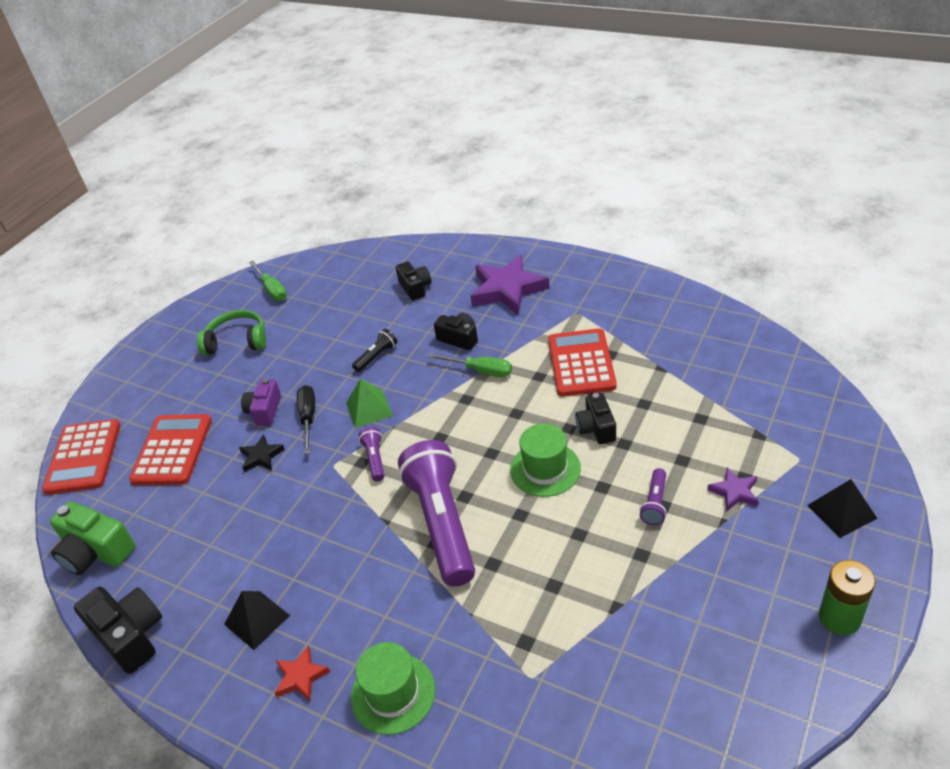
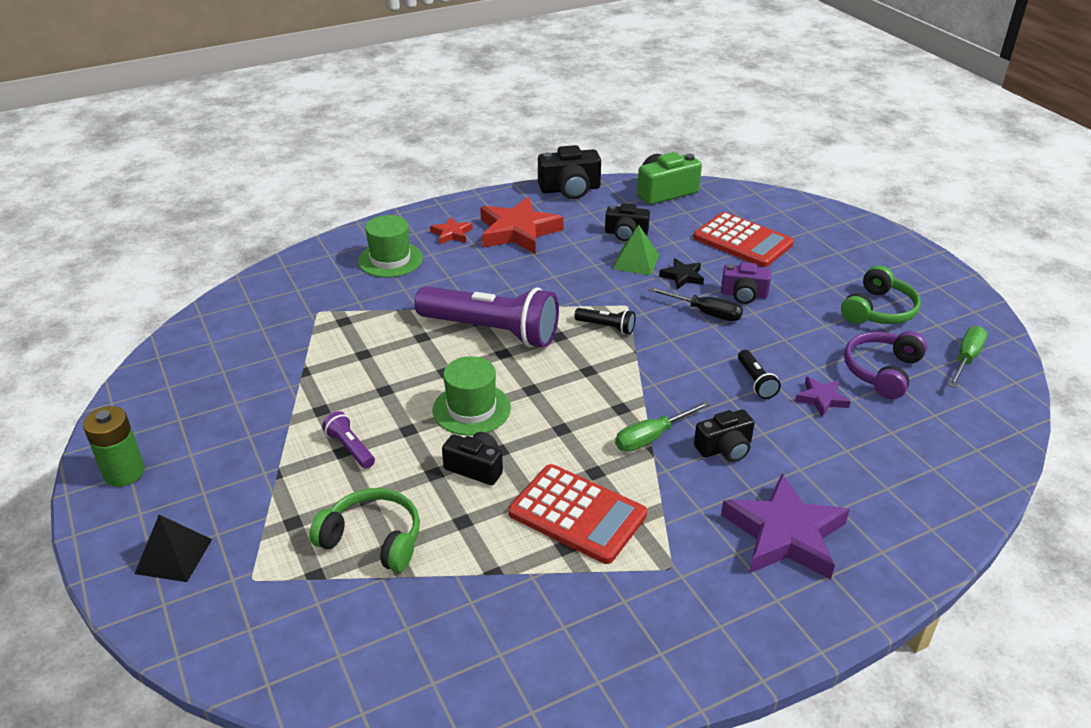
camera: 120 degrees right, 5 degrees down
(83, 457) = (781, 205): red calculator -> none
(257, 619) = (518, 231): black pyramid -> red star
(264, 410) = (744, 294): purple camera -> purple camera turned 150 degrees clockwise
(272, 289) = (965, 359): green screwdriver -> green screwdriver turned 120 degrees clockwise
(315, 314) = (882, 371): none -> purple headphones
(369, 409) = (677, 347): green pyramid -> green pyramid (636, 261)
(375, 459) = (606, 327): purple flashlight -> black flashlight
(415, 288) = (866, 461): black camera -> black camera (626, 233)
(705, 430) = (373, 539): none -> green headphones
(734, 492) = (290, 504): purple star -> purple star (821, 399)

